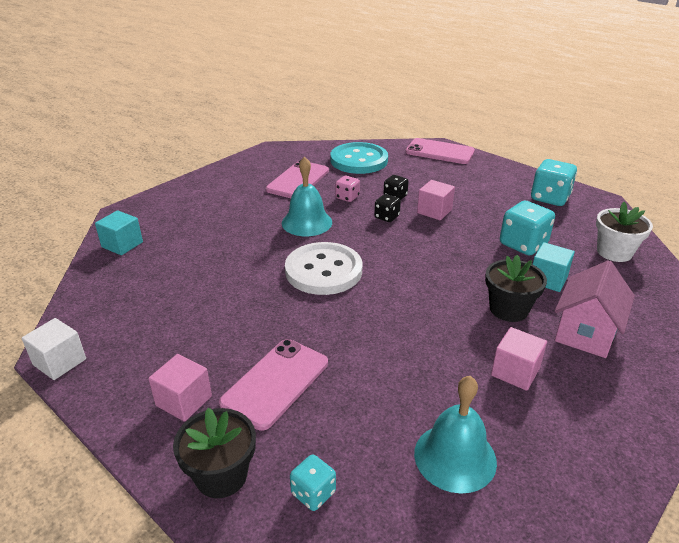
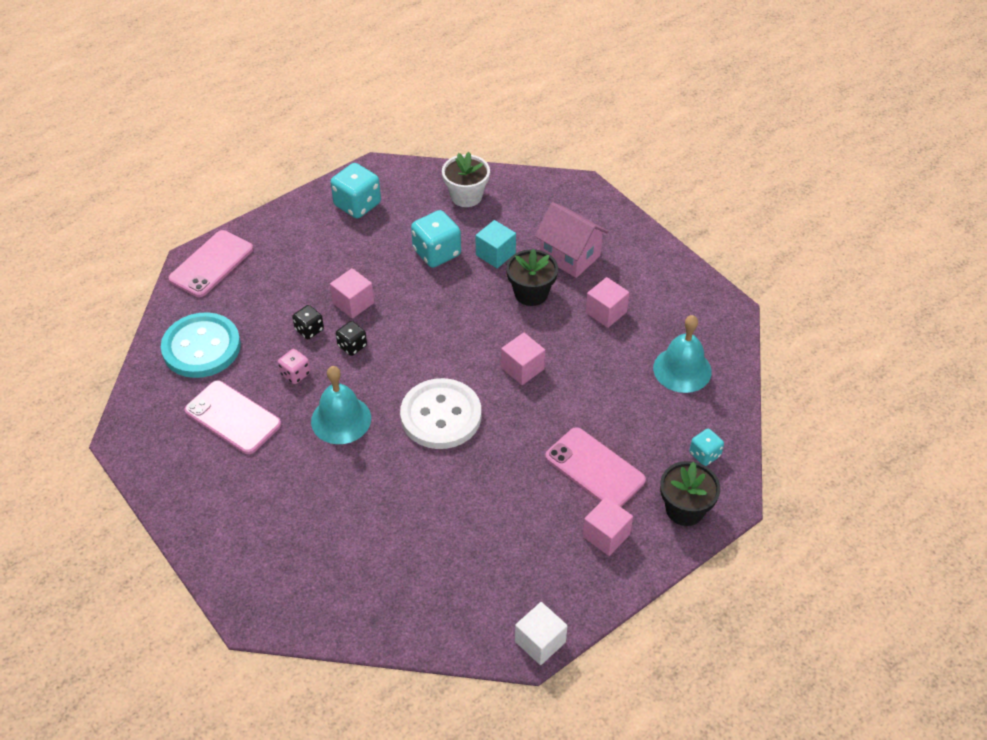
camera: 80 degrees left, 15 degrees up
(122, 244) = (335, 608): turquoise cube -> none
(400, 314) = (522, 368): none -> pink cube

